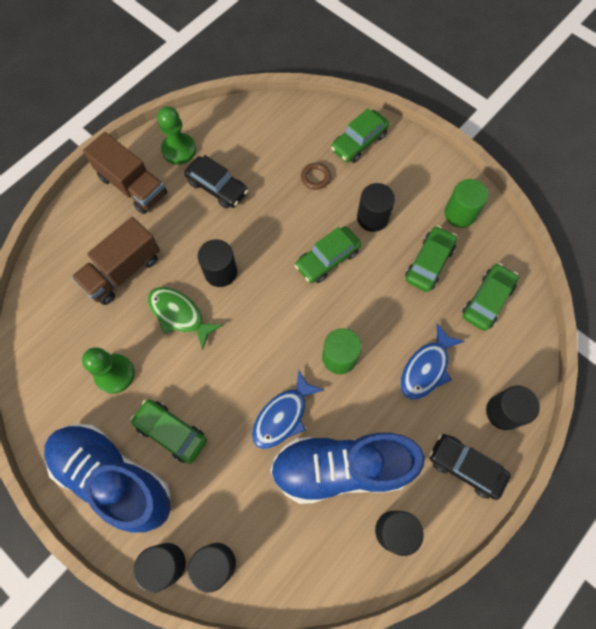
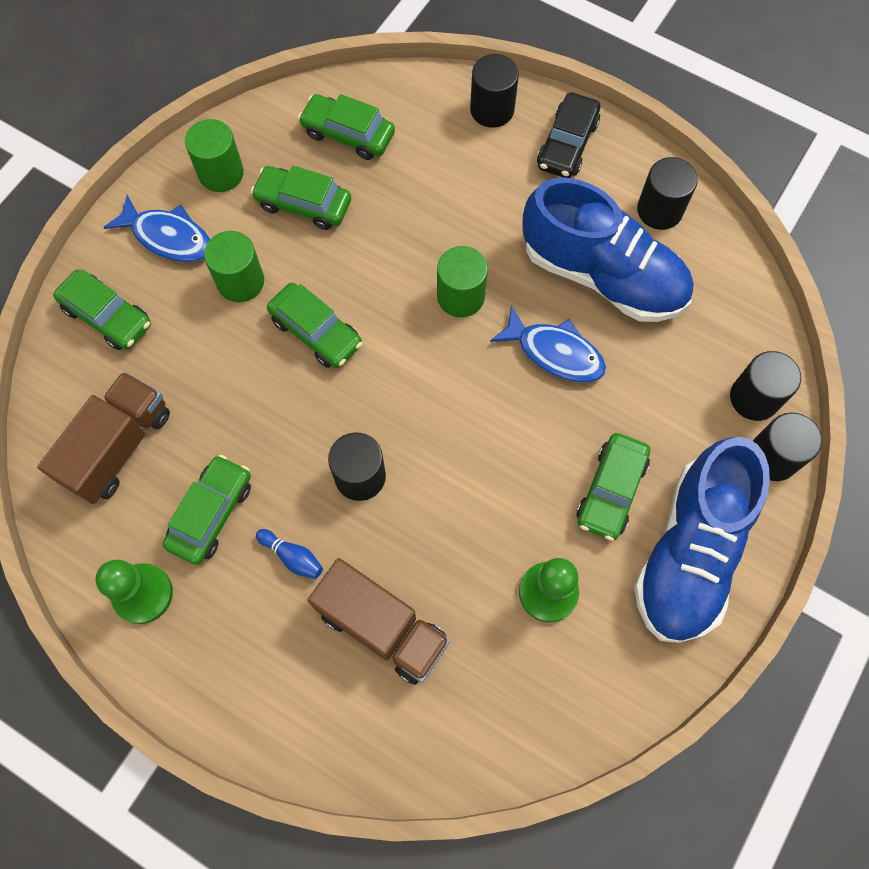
camera: 100 degrees left, 0 degrees up
(132, 186) = (222, 655): brown truck -> brown truck (118, 447)
(179, 227) = (292, 557): none -> blue bowling pin
(179, 315) = (439, 521): green fish -> none
(217, 187) = (211, 513): black car -> green car
(315, 177) = (179, 369): brown ring -> none
(341, 468) = (603, 275): blue shoe -> blue shoe turned 45 degrees counterclockwise
(372, 218) = (240, 281): black cylinder -> green cylinder
(426, 368) = (454, 194): blue fish -> blue fish (168, 237)

